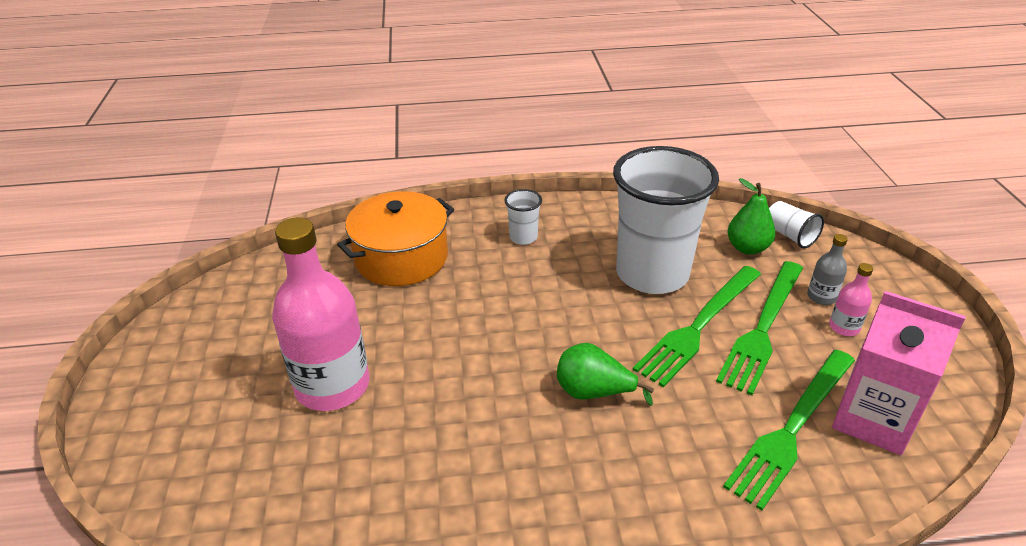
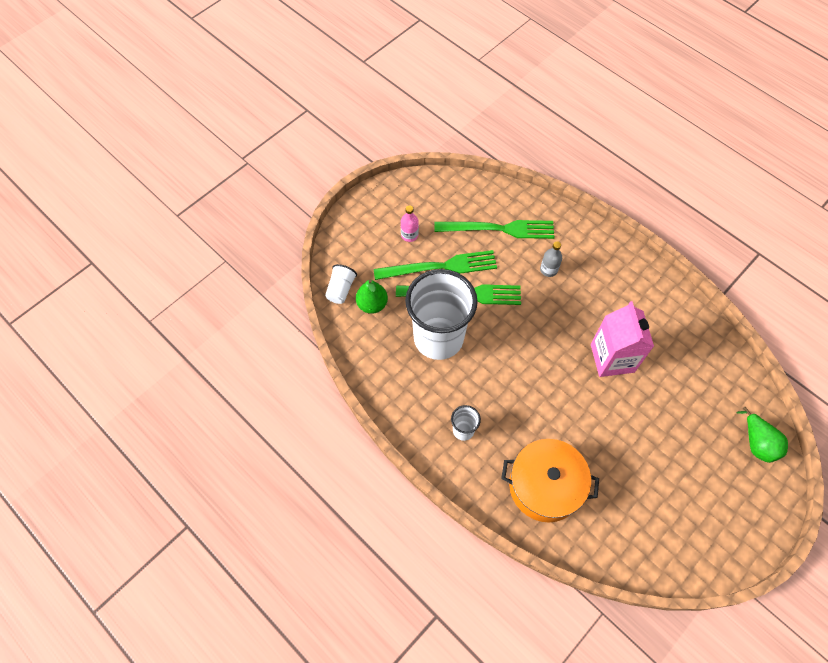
camera: 130 degrees left, 25 degrees up
(332, 386) = (657, 427): pink bottle -> none
(594, 392) = (550, 311): green pear -> green pear (757, 443)
(821, 297) = (391, 253): grey bottle -> grey bottle (548, 269)
(872, 419) = (467, 204): pink carton -> pink carton (612, 358)

